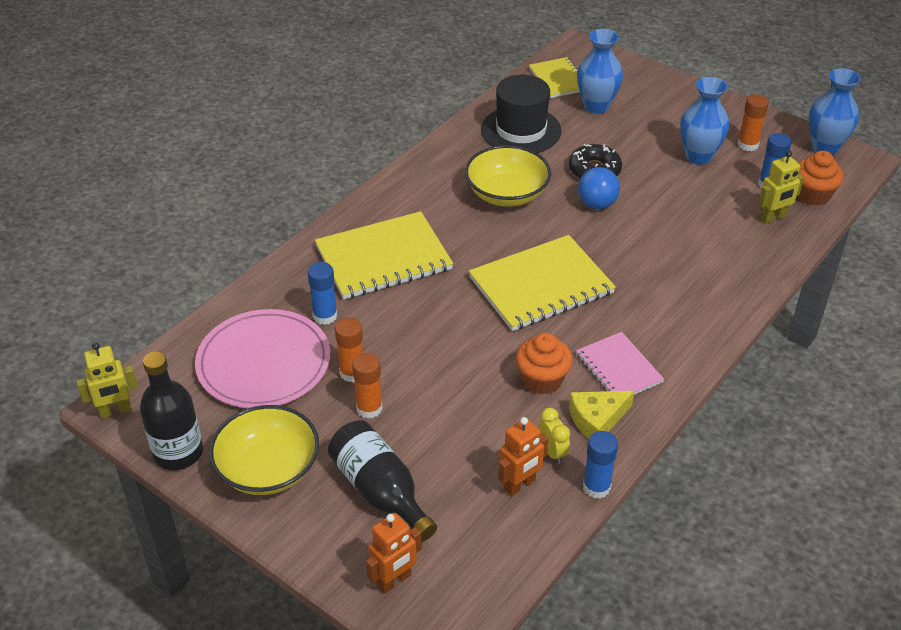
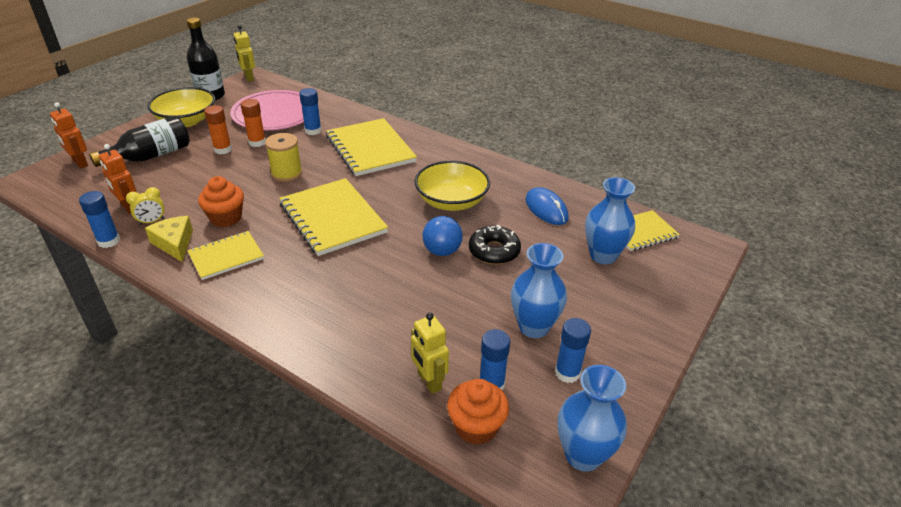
camera: 85 degrees right, 5 degrees down
(439, 333) = (286, 173): none -> yellow spool
(521, 130) = (546, 209): black hat -> blue mouse
(619, 368) = (226, 256): pink notebook -> yellow notebook
(748, 145) = (567, 373): orange glue stick -> blue glue stick

